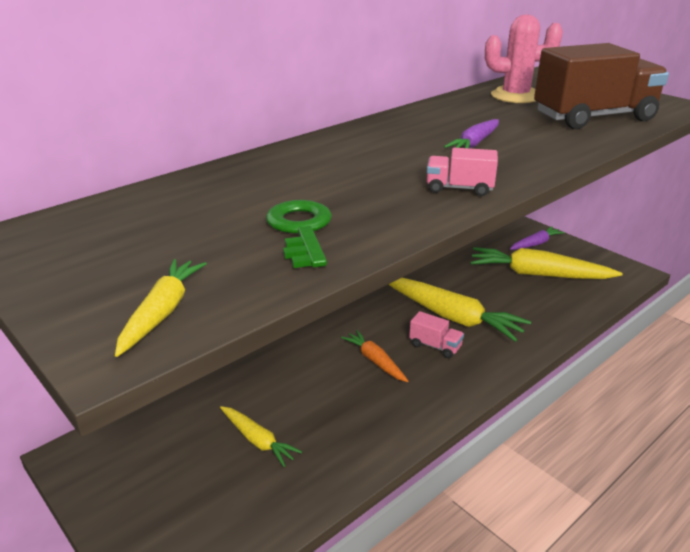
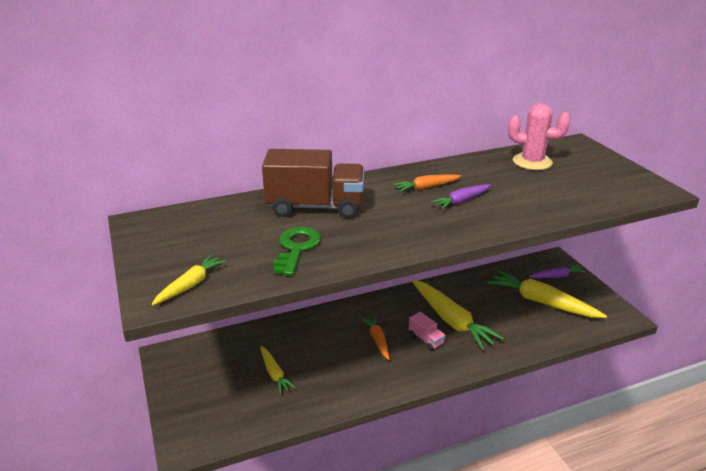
camera: 20 degrees right, 0 degrees up
(417, 135) = (427, 187): none -> orange carrot
(459, 188) = (418, 236): pink truck -> none
(594, 117) = (575, 192): brown truck -> brown truck (315, 207)

